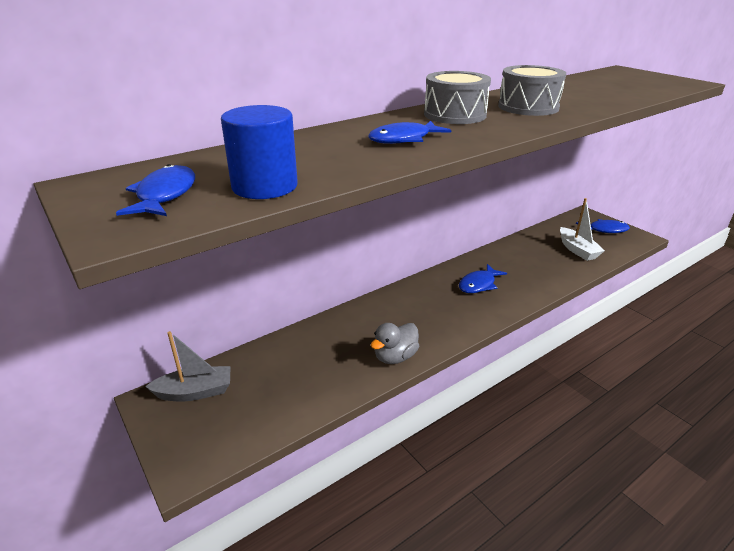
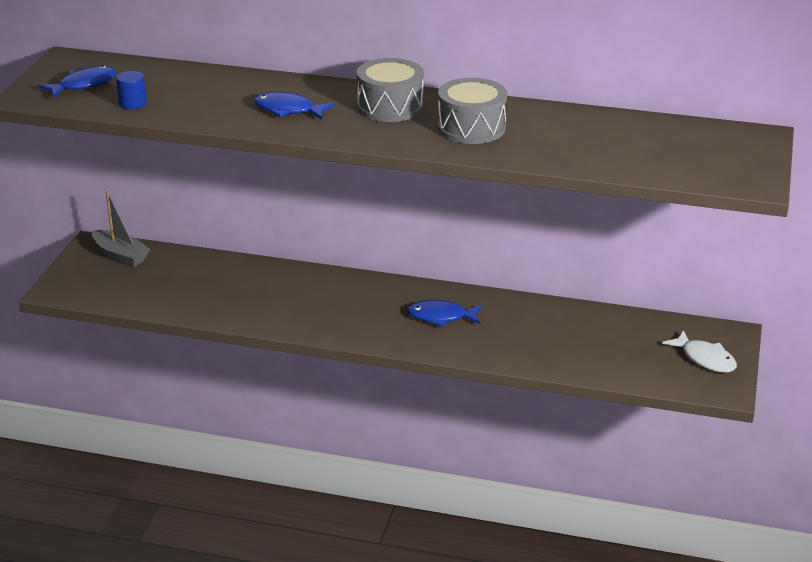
camera: 50 degrees right, 0 degrees up
(264, 186) = (132, 103): blue cylinder -> blue cylinder, size x0.56
(395, 357) = (265, 317): grey duck -> none
(577, 250) = (614, 353): white boat -> none
(605, 230) = (705, 359): blue fish -> white fish

